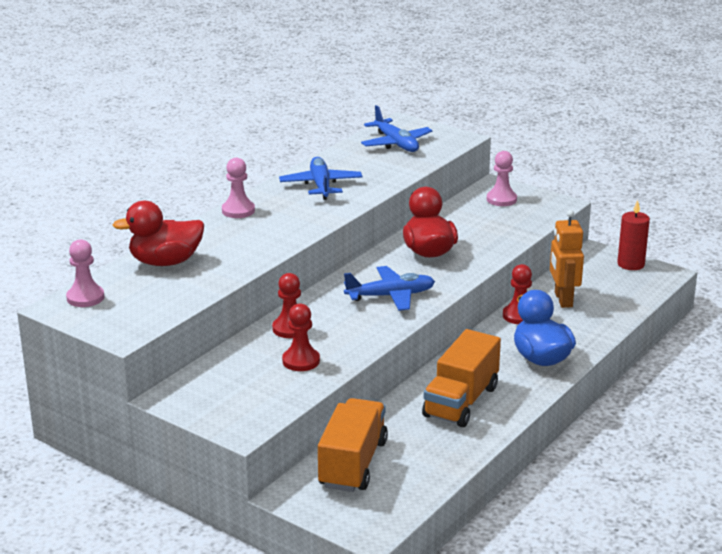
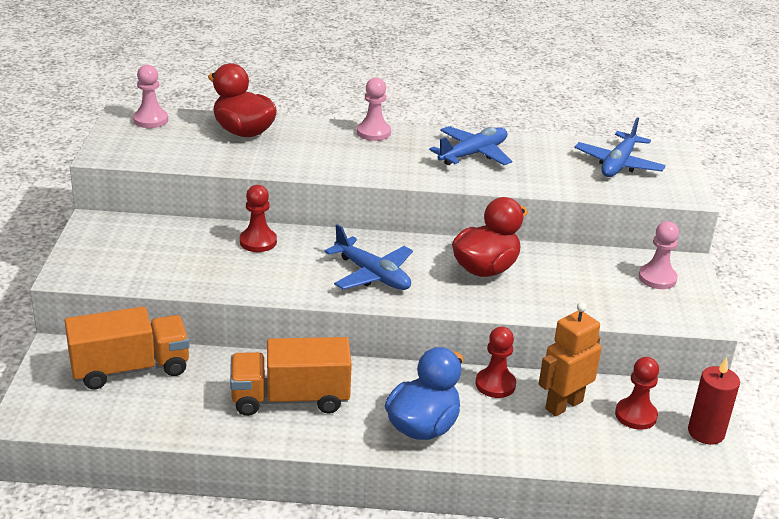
camera: 55 degrees right, 5 degrees up
(301, 361) = (206, 265): red pawn -> red pawn (635, 415)

